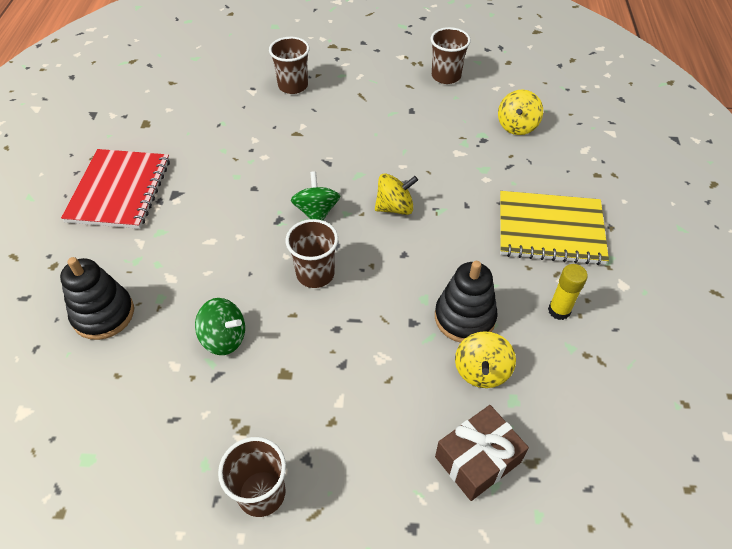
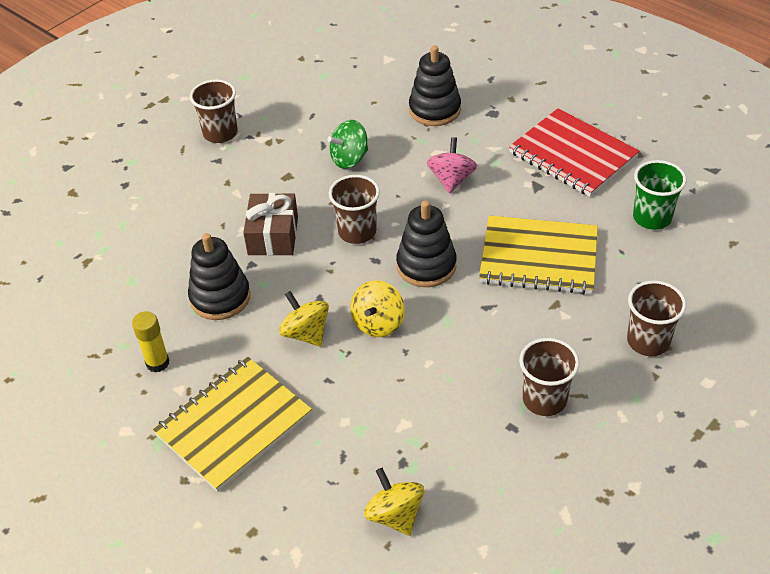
camera: 130 degrees right, 5 degrees down
(171, 123) = (652, 218): none -> green cup
(203, 248) = (451, 180): none -> pink spinning top
(257, 159) = (538, 257): none -> yellow notebook
(316, 212) = (426, 266): green spinning top -> black stacking toy
(446, 76) = (551, 508): brown cup -> brown cup (544, 399)
(477, 459) = (121, 236): brown gift -> brown gift (273, 235)
(481, 371) = (170, 278): yellow spinning top -> yellow spinning top (306, 333)

